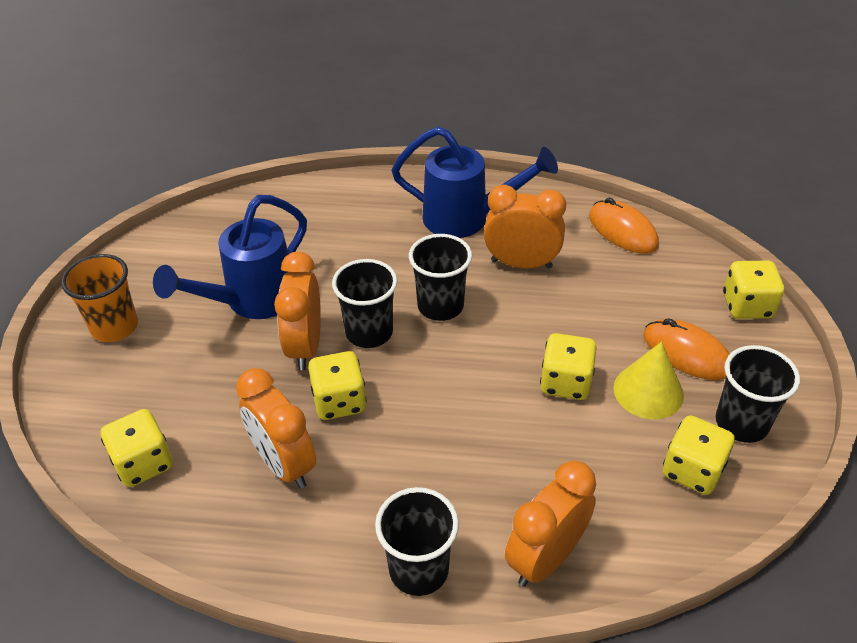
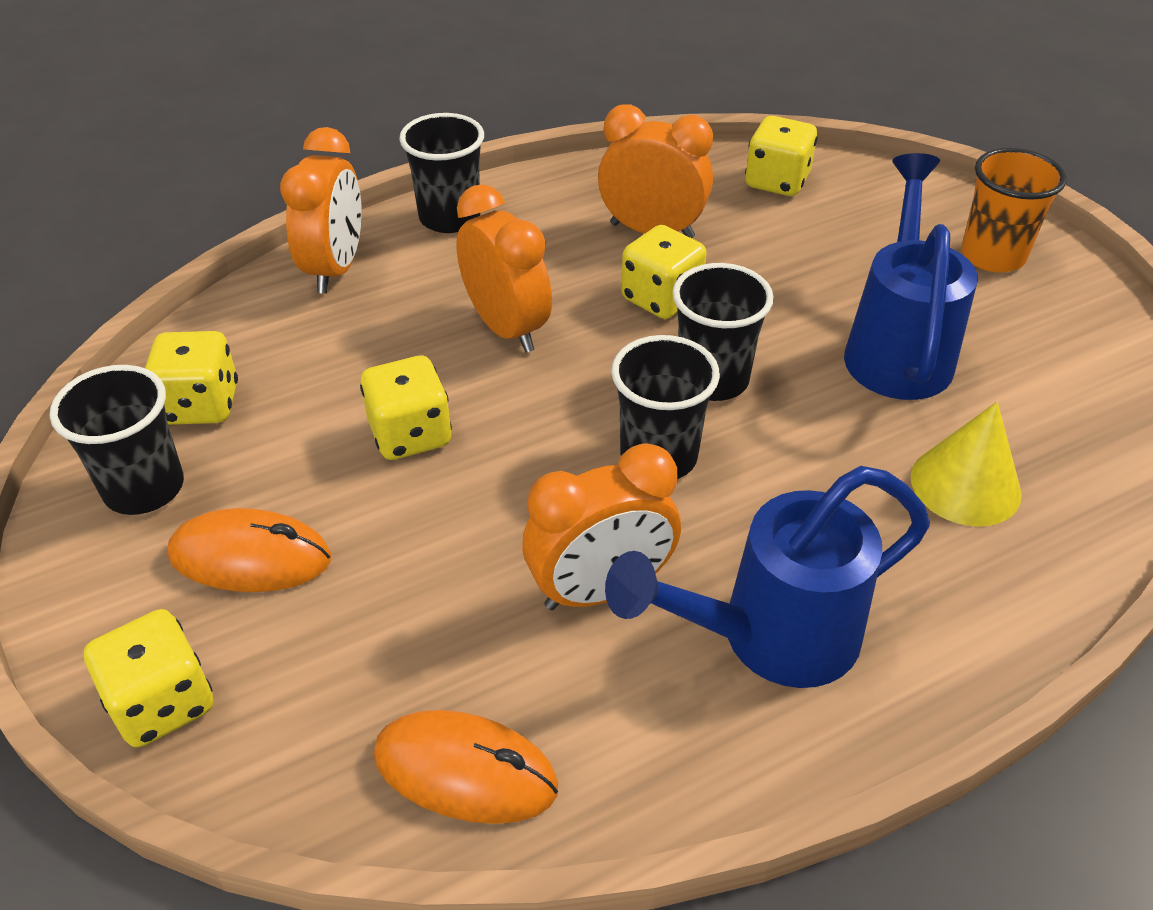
camera: 145 degrees right, 0 degrees up
(305, 346) = (766, 331): orange clock -> orange clock (506, 328)
(648, 391) = (290, 473): yellow cone -> yellow cone (965, 485)

